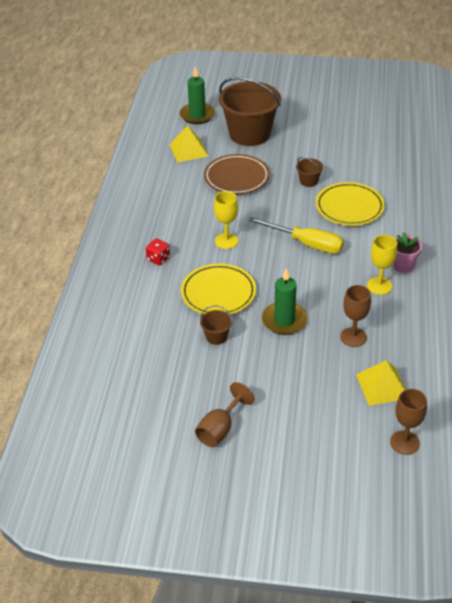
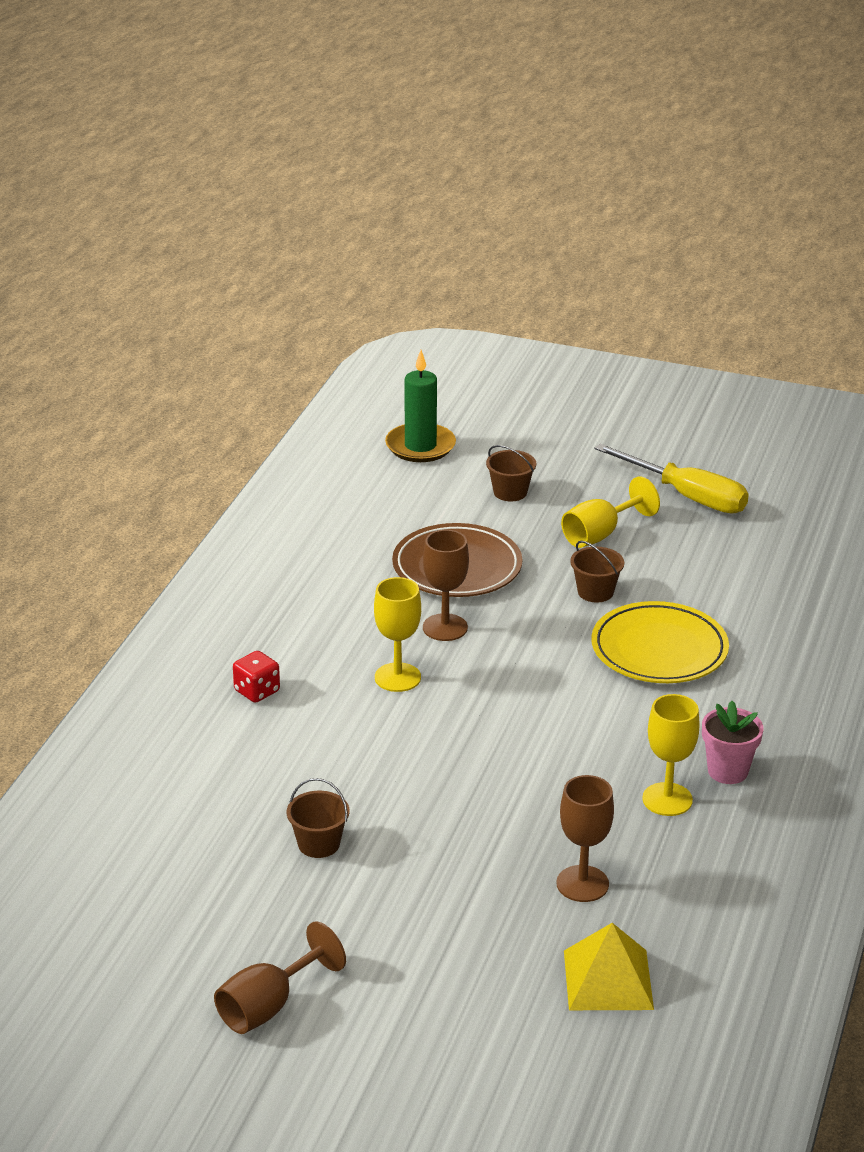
camera: 10 degrees right, 10 degrees down
(188, 150) = (382, 506): yellow pyramid -> none
(218, 293) = (349, 768): yellow plate -> none
(249, 134) = (510, 492): brown bucket -> brown bucket, size x0.42
(284, 320) = (458, 834): green candle -> none
(301, 150) = (600, 534): none -> yellow goblet
(306, 244) = (551, 704): yellow screwdriver -> yellow screwdriver (687, 496)
(404, 442) = (615, 1087): brown goblet -> brown goblet (445, 627)

